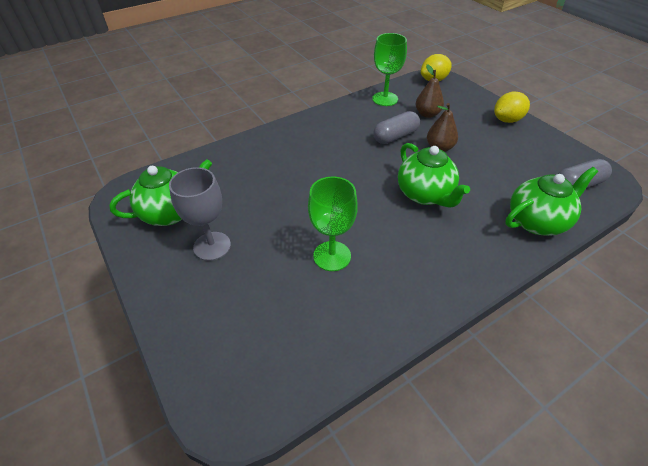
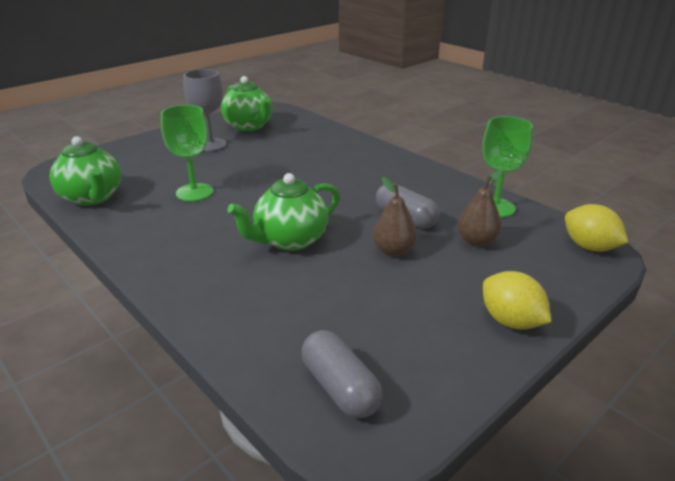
camera: 80 degrees right, 15 degrees down
(537, 221) = (245, 329): green teapot -> green teapot (92, 198)

